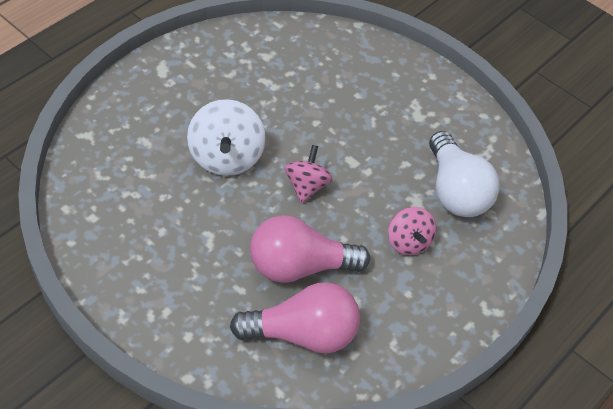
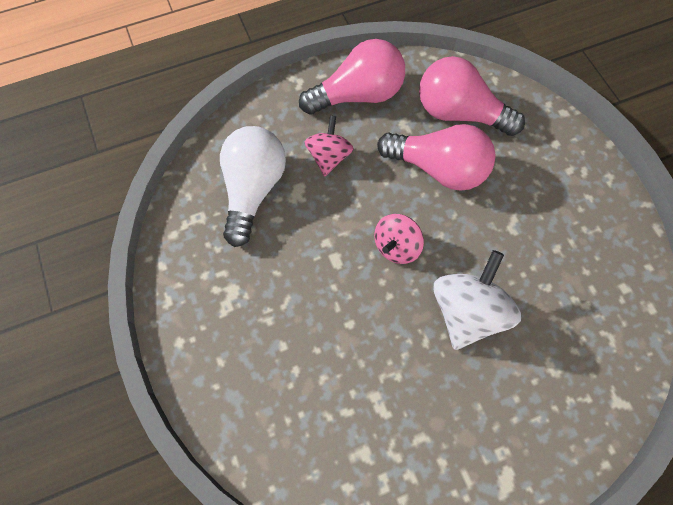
camera: 150 degrees left, 15 degrees up
(418, 316) = (358, 95): none -> pink light bulb

